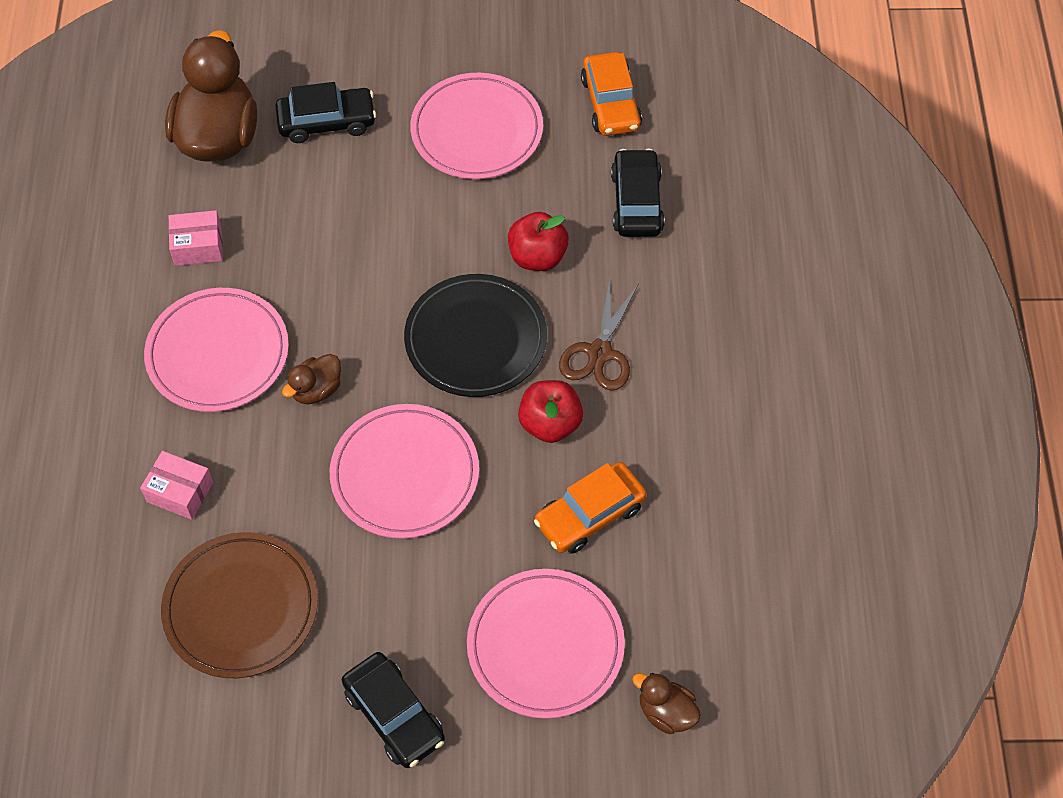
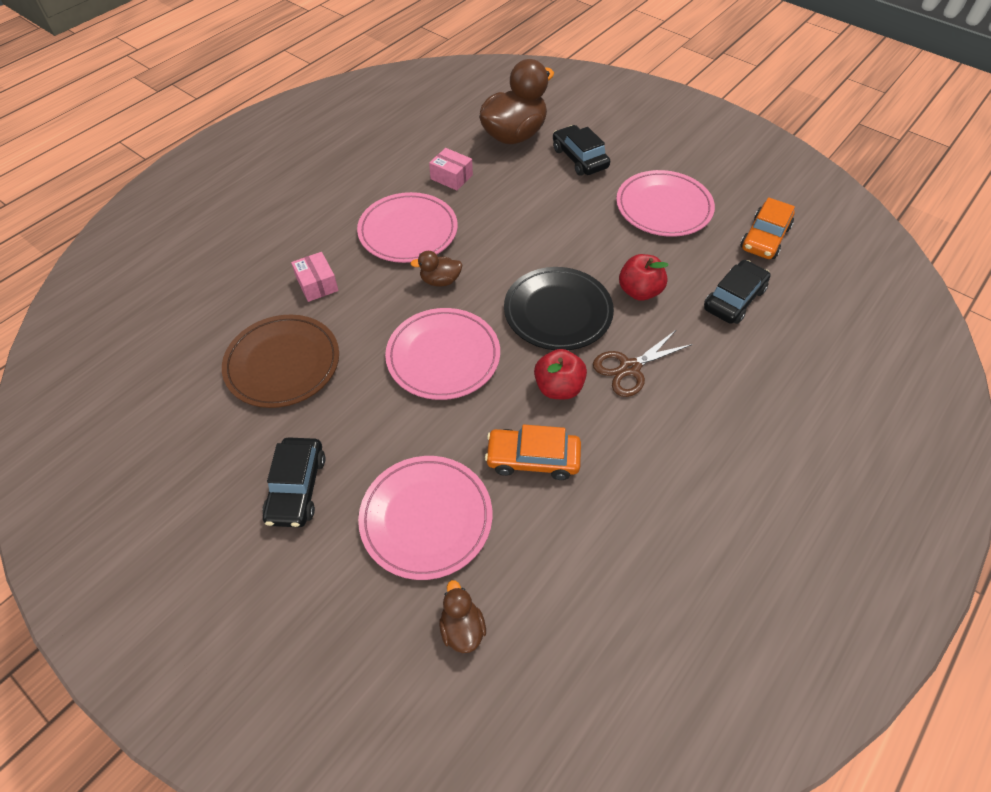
camera: 40 degrees right, 5 degrees down
(327, 122) = (579, 158): black car -> black car turned 150 degrees counterclockwise

